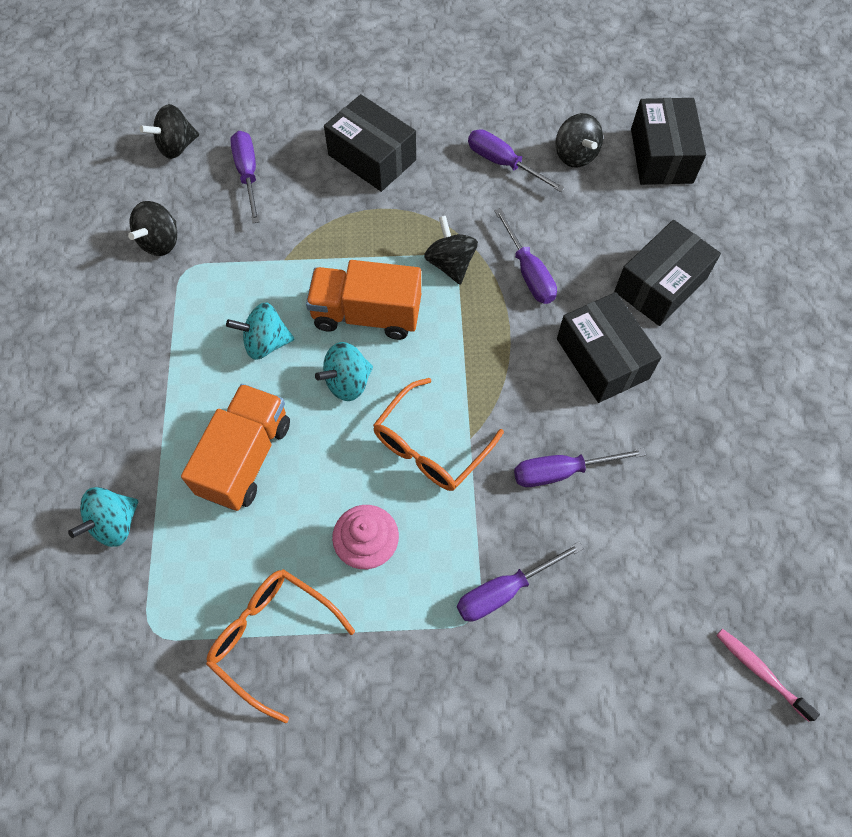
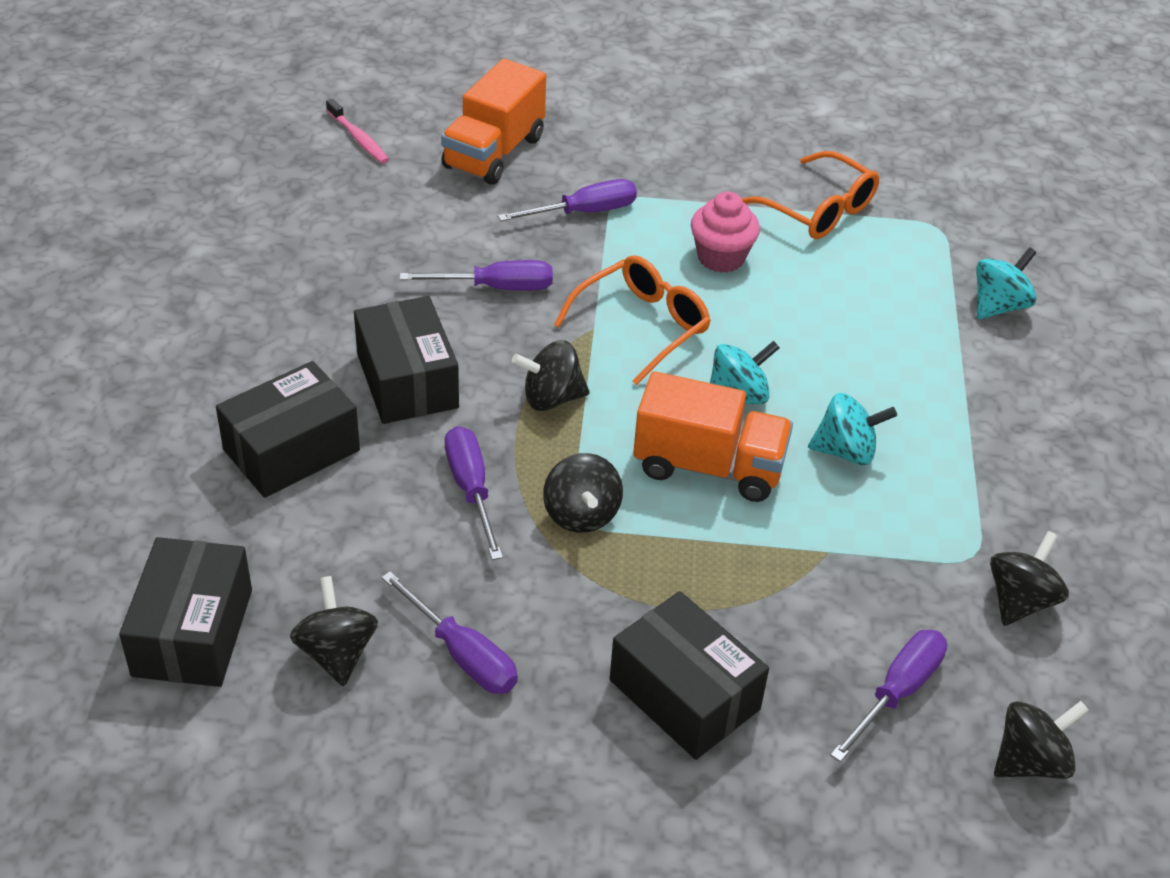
camera: 175 degrees left, 20 degrees down
(245, 458) = (860, 342): orange truck -> orange truck (494, 153)
(248, 174) = (897, 692): purple screwdriver -> purple screwdriver turned 135 degrees counterclockwise
(490, 359) = (551, 398): none -> black spinning top

